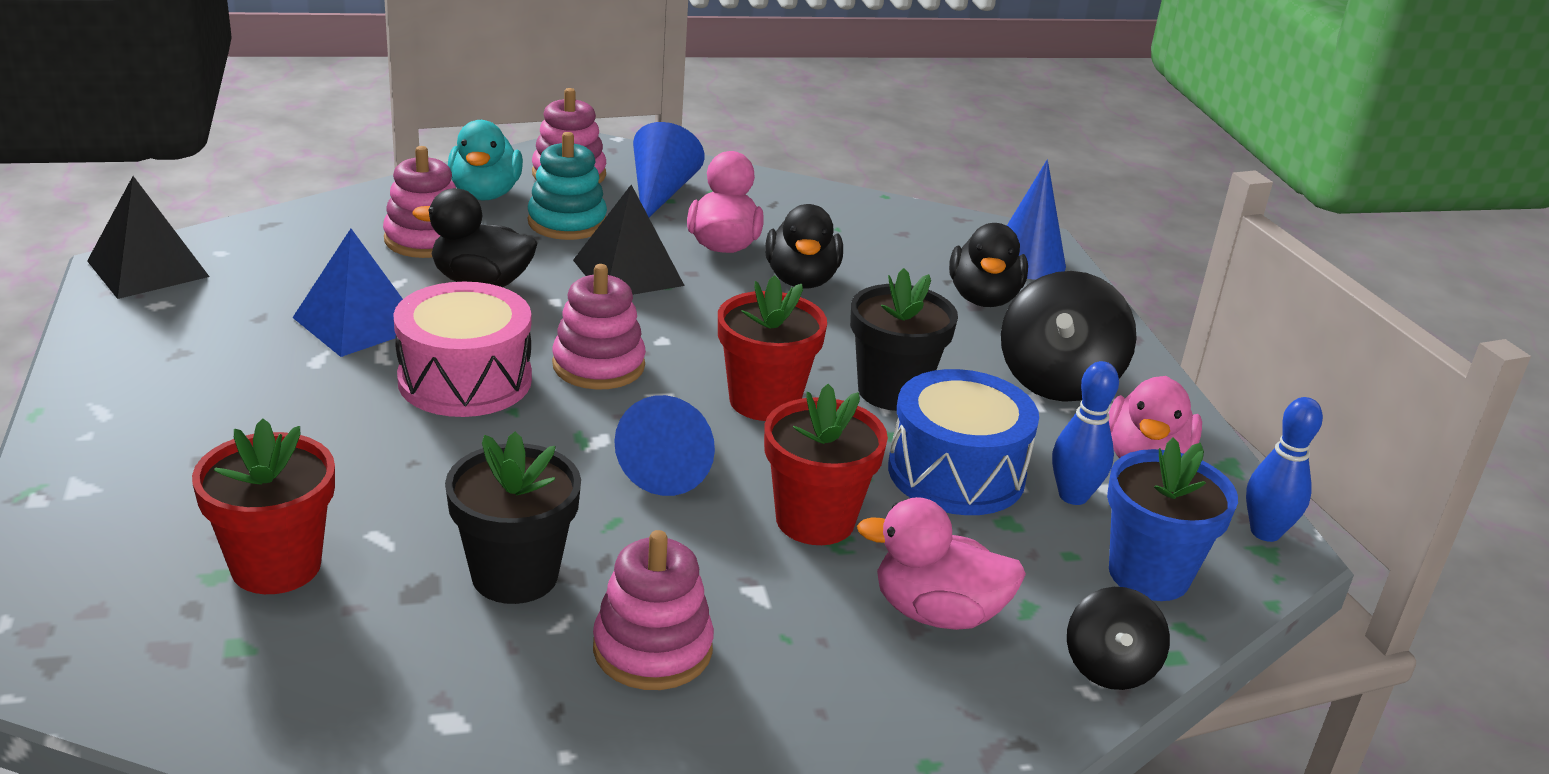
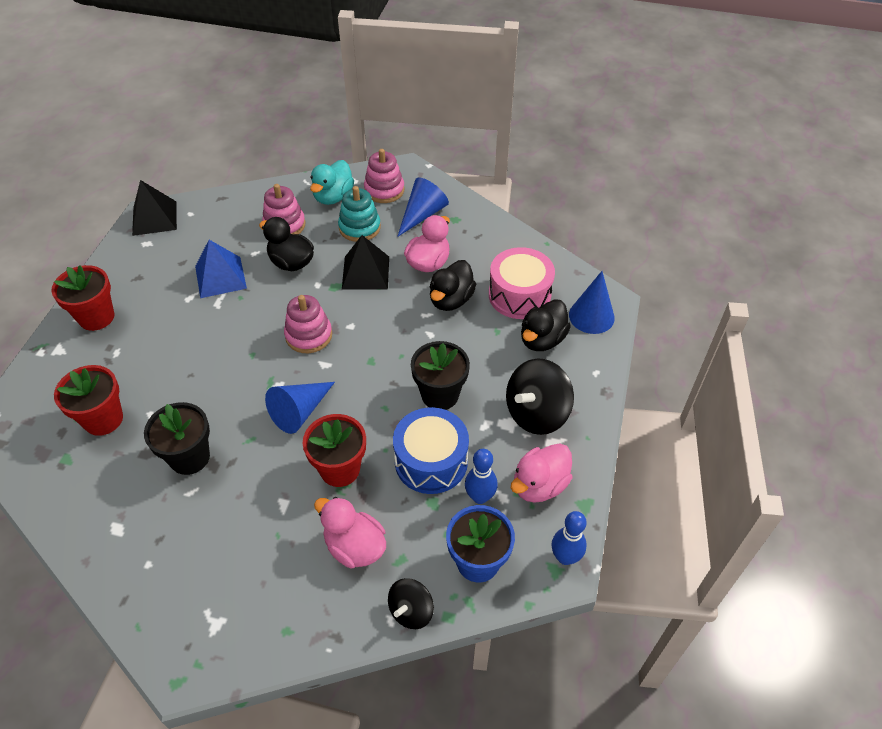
camera: 30 degrees right, 20 degrees up
(465, 380) = (243, 328): pink drum -> pink drum (519, 295)
(652, 649) = (217, 520): pink stacking toy -> none
(764, 401) = (371, 383): red flower pot -> red flower pot (96, 317)

